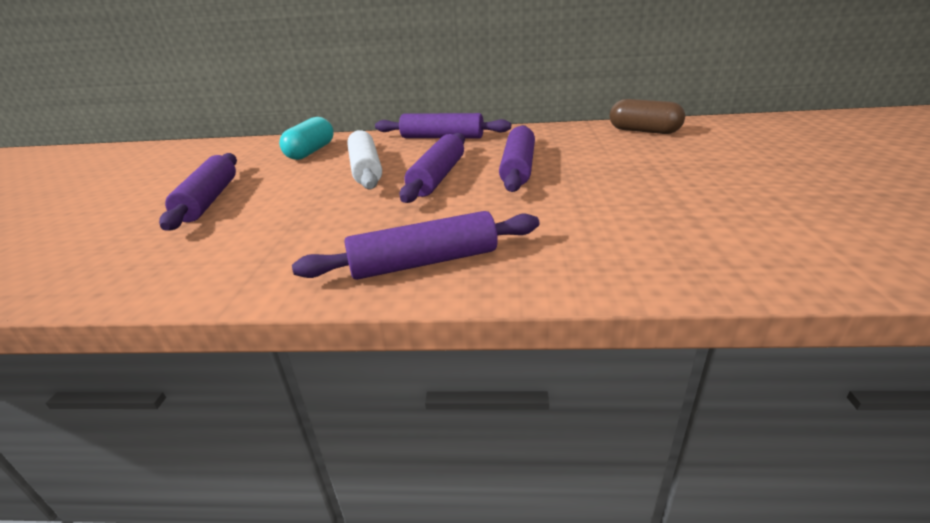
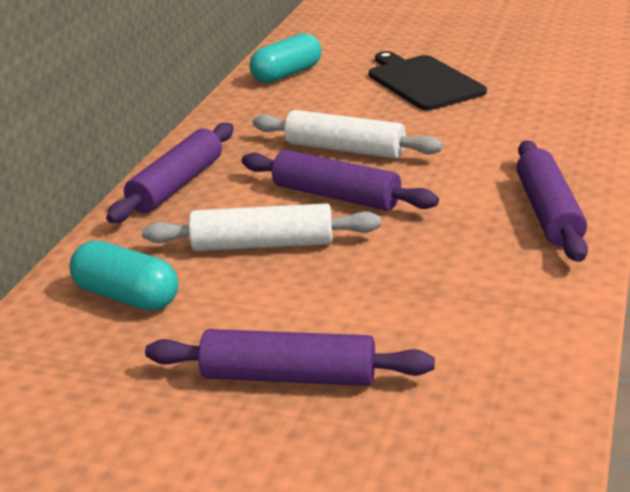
camera: 75 degrees left, 0 degrees up
(518, 168) = (345, 149): purple rolling pin -> white rolling pin
(644, 131) = (287, 74): brown capsule -> turquoise capsule
(688, 173) = (423, 82): none -> black cutting board

